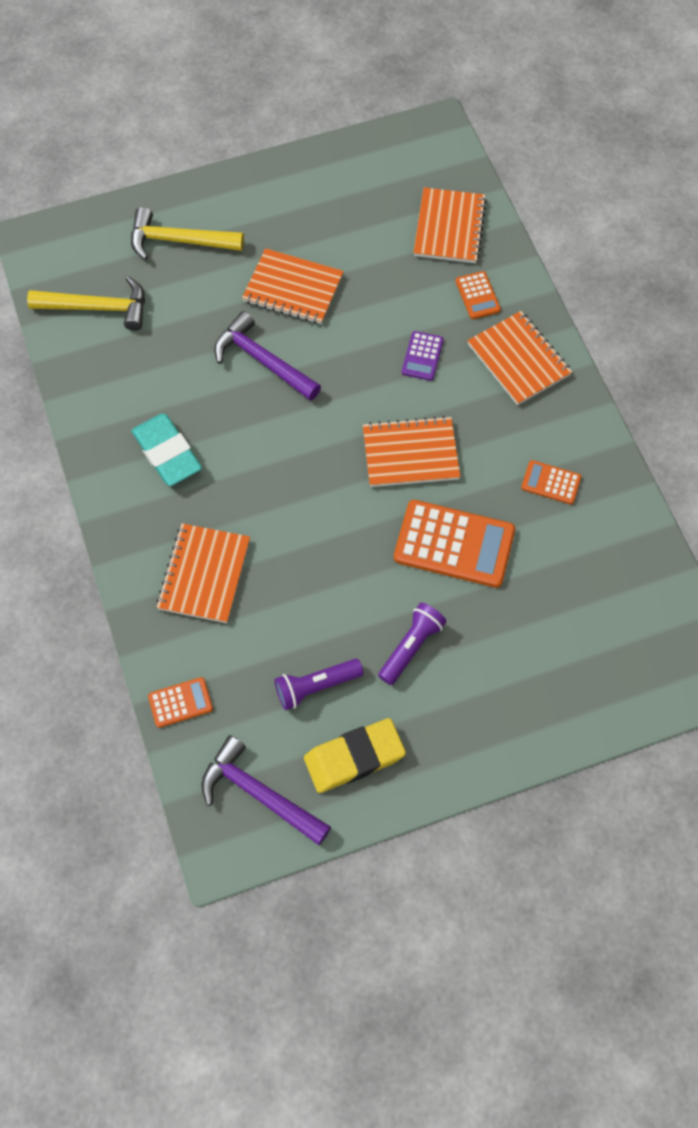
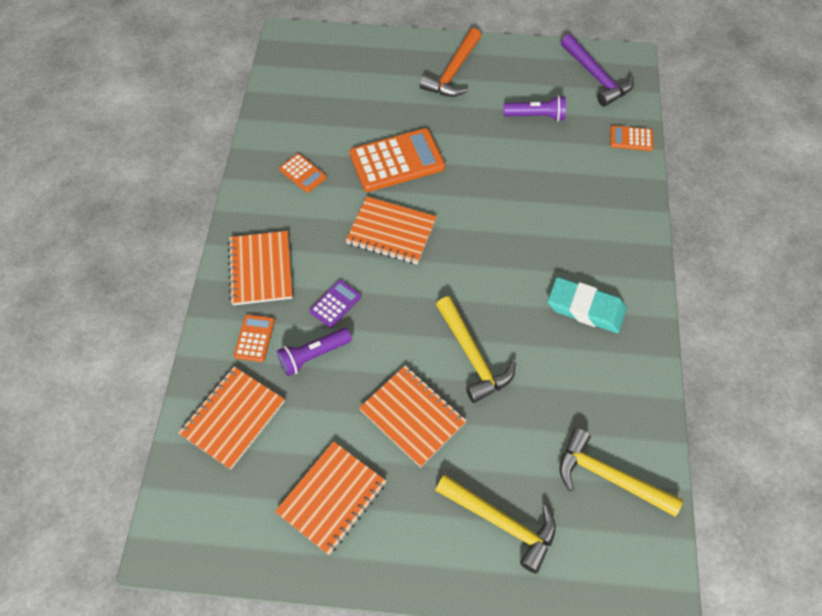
camera: 155 degrees left, 5 degrees down
(167, 453) = (585, 308): turquoise eraser -> turquoise eraser turned 60 degrees counterclockwise
(204, 574) = (587, 208): orange notebook -> orange notebook (332, 498)
(262, 360) = (472, 356): purple hammer -> yellow hammer
(354, 757) = (529, 74): yellow eraser -> none
(411, 647) = (462, 115): purple flashlight -> purple flashlight (313, 355)
(454, 544) = (397, 161): orange calculator -> orange calculator turned 120 degrees clockwise
(457, 714) = (453, 72): none -> orange hammer

